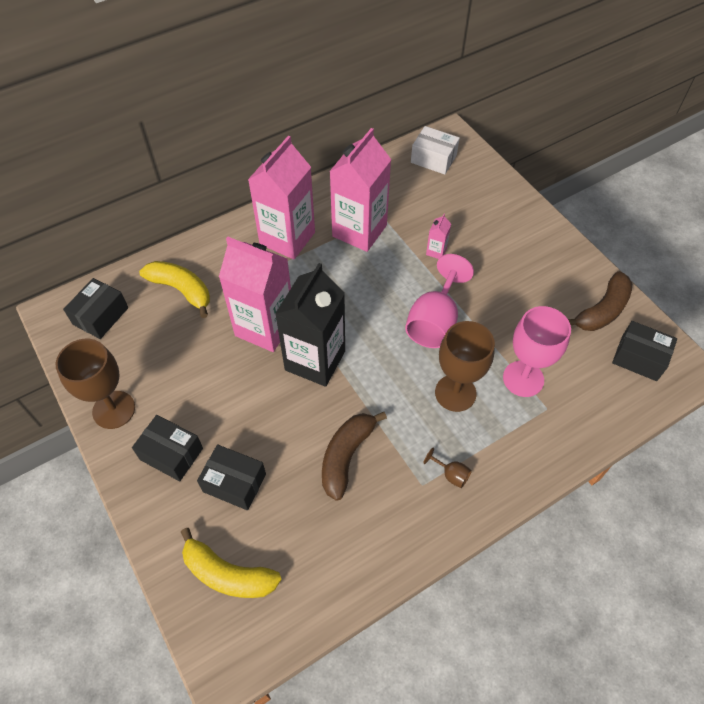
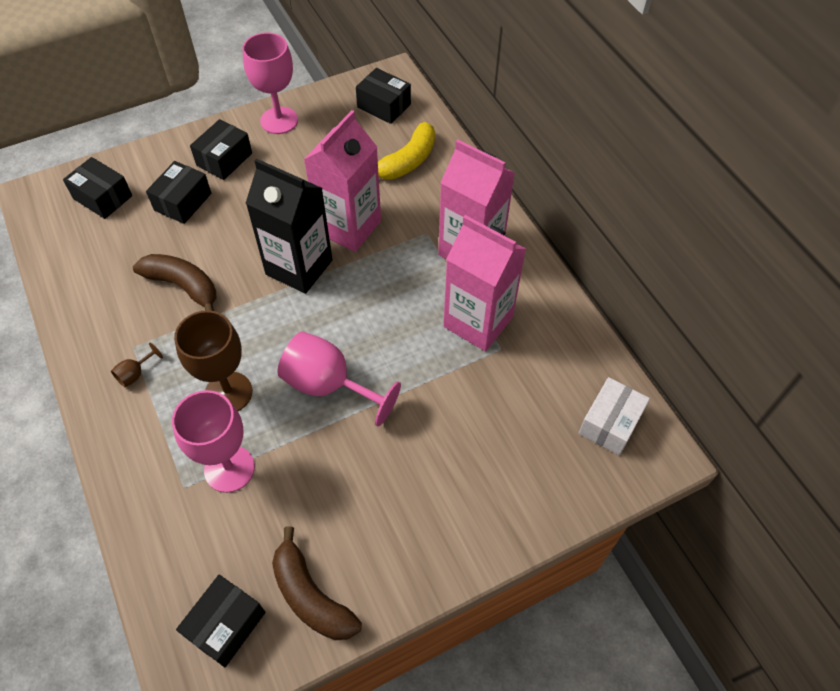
camera: 95 degrees right, 0 degrees up
(114, 410) = (279, 120): brown goblet -> pink goblet
(228, 574) = (103, 197): yellow banana -> black box
(436, 251) = (437, 402): pink carton -> none

